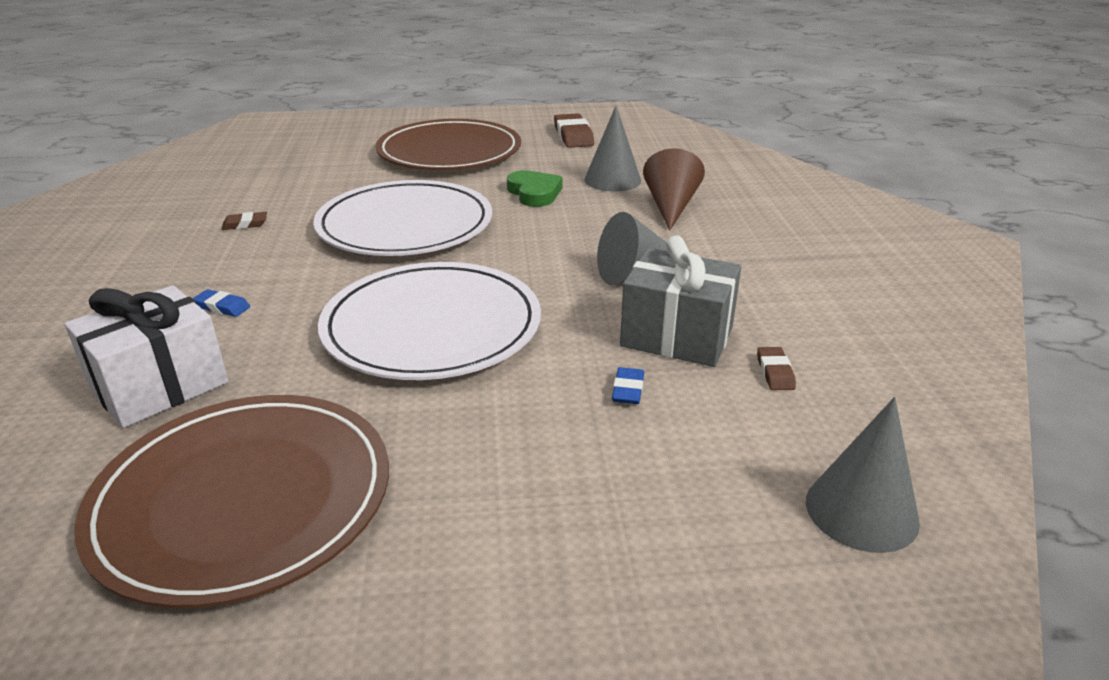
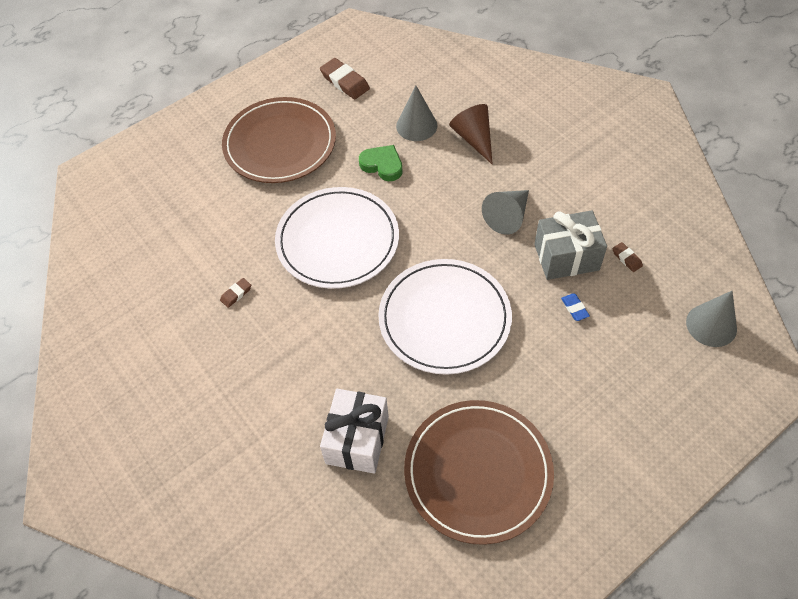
camera: 30 degrees left, 25 degrees up
(222, 307) = (316, 369): blue eraser -> none

